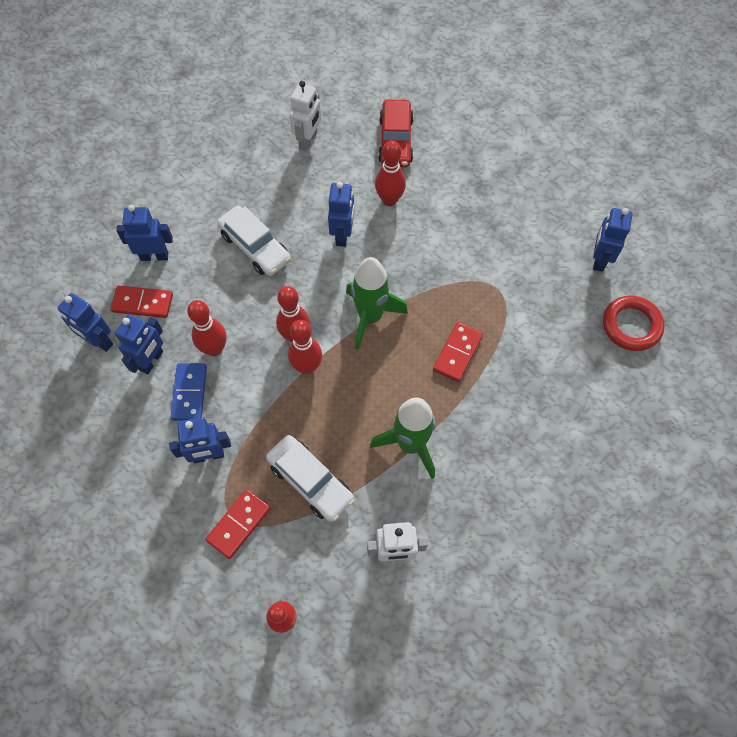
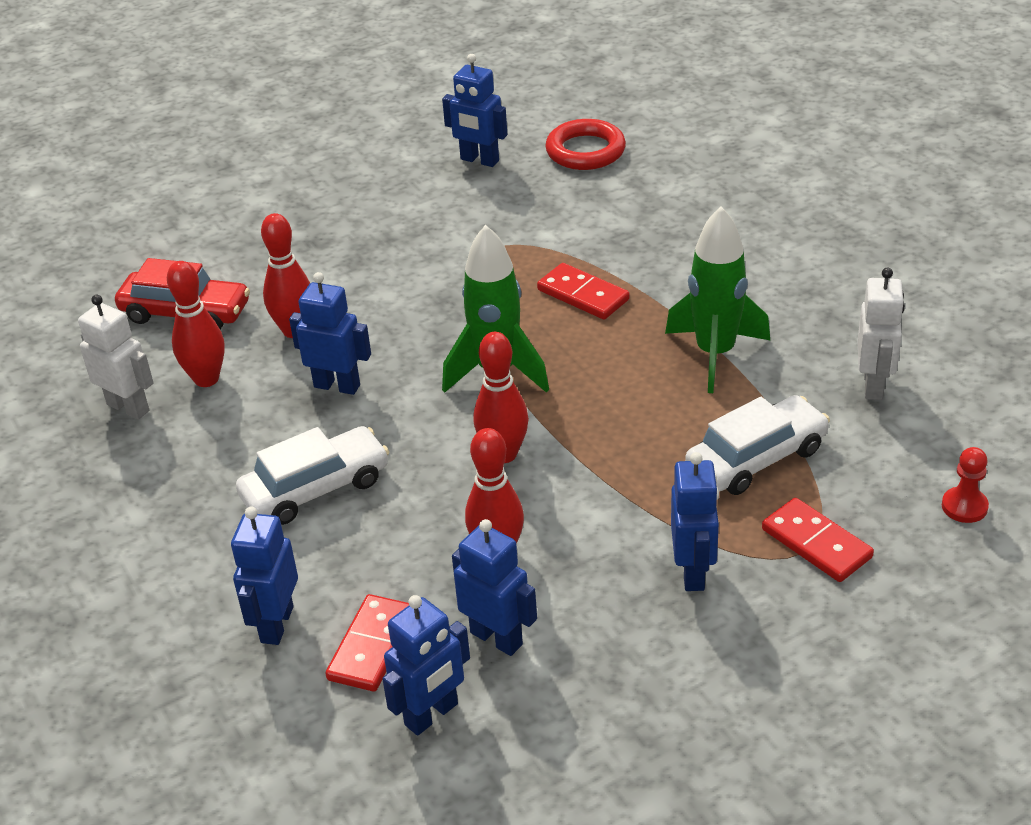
camera: 75 degrees left, 25 degrees down
(189, 393) = (573, 590): blue domino -> none
(307, 367) = (563, 446): red bowling pin -> red bowling pin (206, 379)

